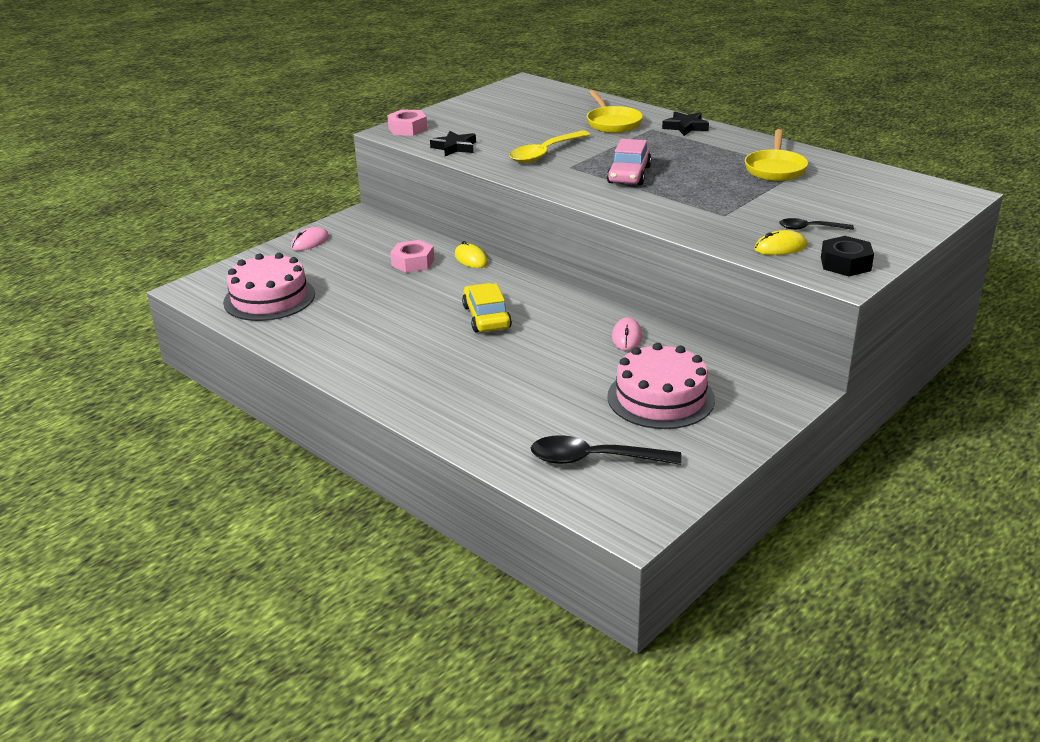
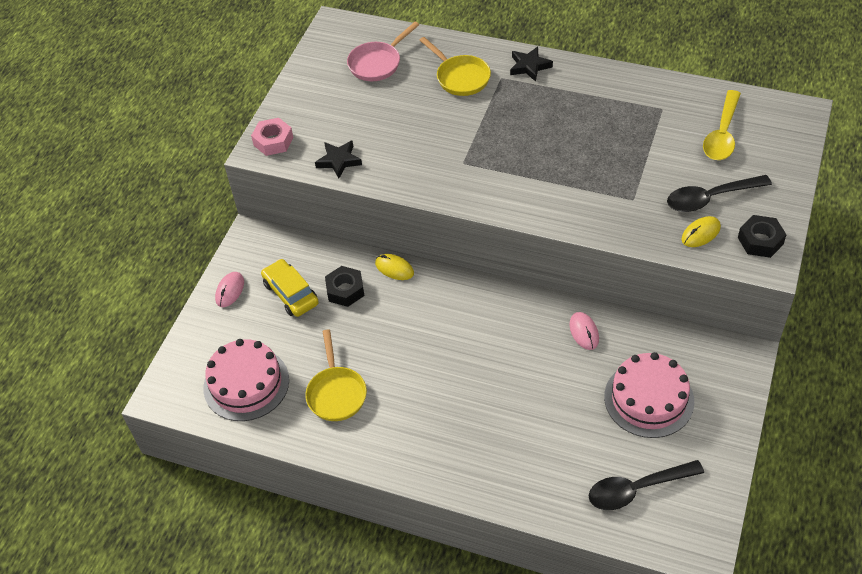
camera: 20 degrees left, 20 degrees up
(413, 262) = (345, 290): pink nut -> black nut
(486, 317) = (455, 345): yellow car -> yellow car (291, 293)
(542, 105) = (377, 63): none -> pink pan
(545, 153) = (428, 147): yellow spoon -> yellow spoon (722, 134)
(629, 174) = (522, 160): pink car -> none
(775, 169) = (639, 114): yellow pan -> yellow pan (336, 393)
(810, 228) = (710, 198): black spoon -> black spoon, size x1.76

